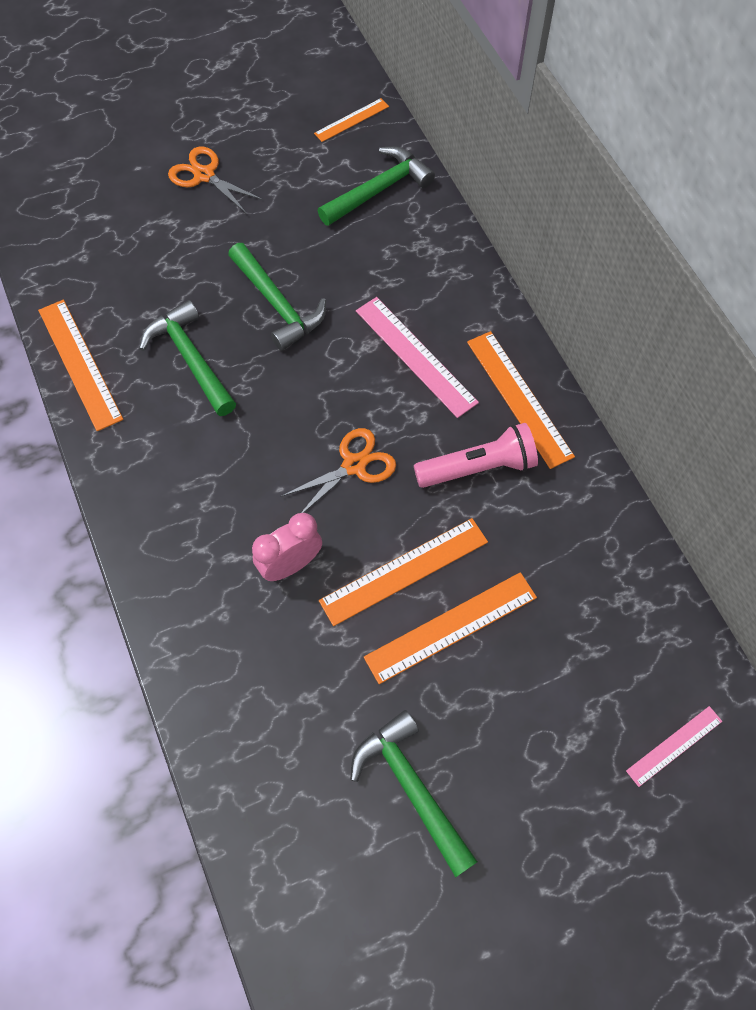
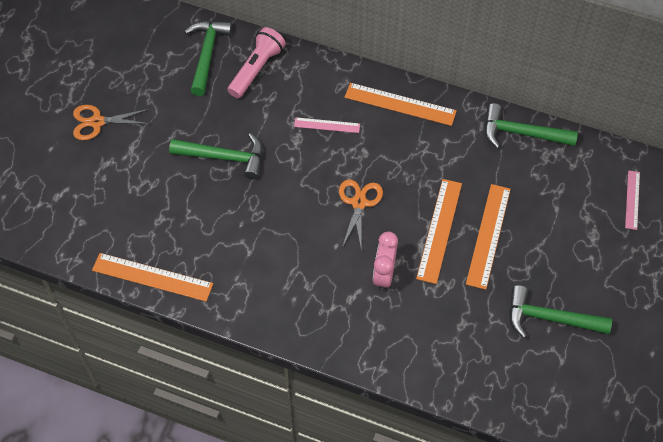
camera: 45 degrees left, 5 degrees down
(191, 359) = (212, 223): green hammer -> green hammer (521, 133)
(352, 120) = (146, 28): orange ruler -> none
(415, 356) = (327, 125): pink ruler -> pink ruler, size x0.58
(478, 467) = (418, 153): pink flashlight -> pink flashlight (257, 69)

